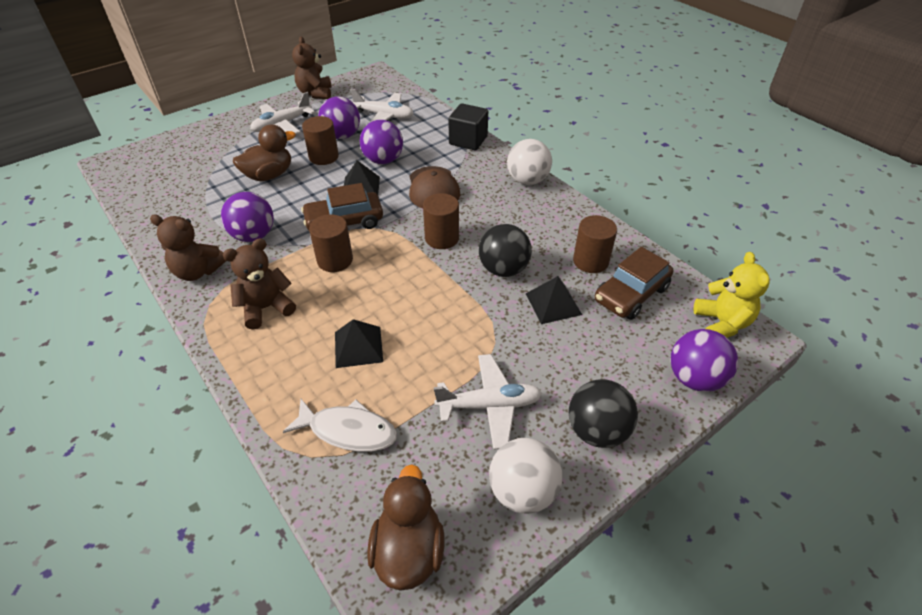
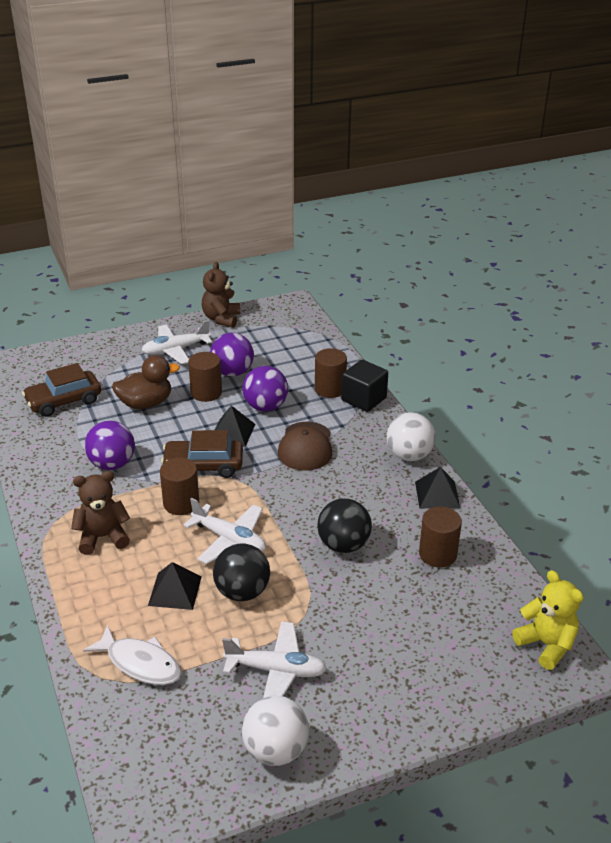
camera: 15 degrees right, 10 degrees down
(198, 271) = (51, 490): brown teddy bear -> none
(384, 116) = (284, 356): white plane -> white plane (229, 539)
(408, 550) = (157, 772): brown duck -> none
(442, 238) = (294, 501): brown cylinder -> brown cylinder (330, 389)
(553, 304) = (379, 589): black pyramid -> black pyramid (437, 494)
(597, 431) = (368, 716): black ball -> black ball (242, 592)
(631, 294) = (464, 596): brown car -> brown car (64, 401)
(694, 378) = (489, 691): purple ball -> none
(722, 323) = (546, 645): yellow teddy bear -> yellow teddy bear turned 45 degrees counterclockwise

